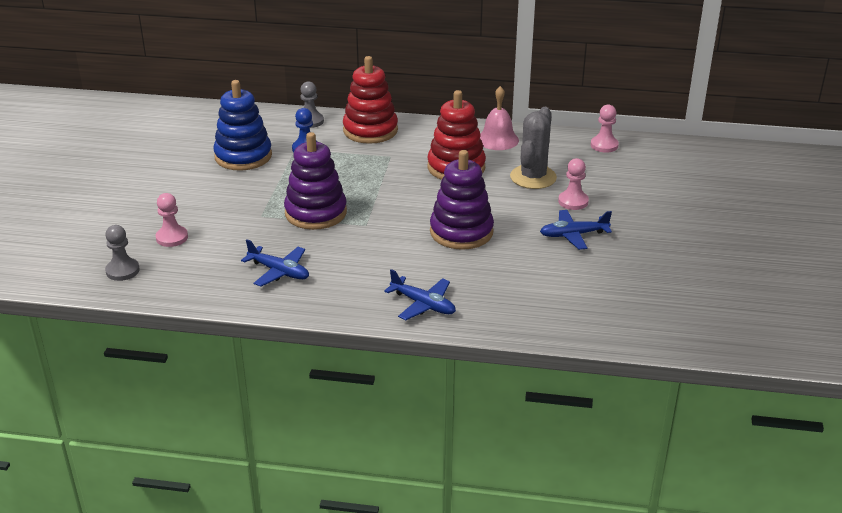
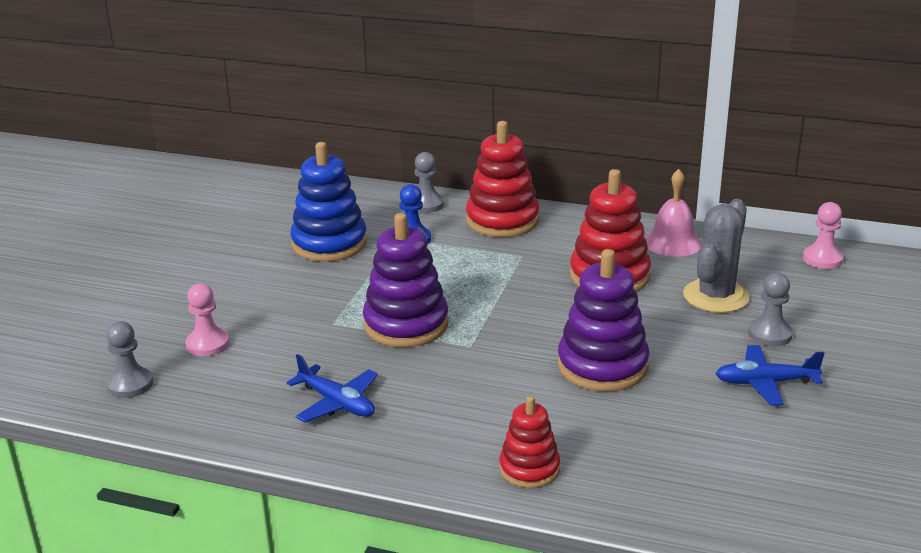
camera: 10 degrees right, 5 degrees down
(423, 304) = (529, 469): blue plane -> red stacking toy
(573, 201) = (770, 334): pink pawn -> grey pawn

